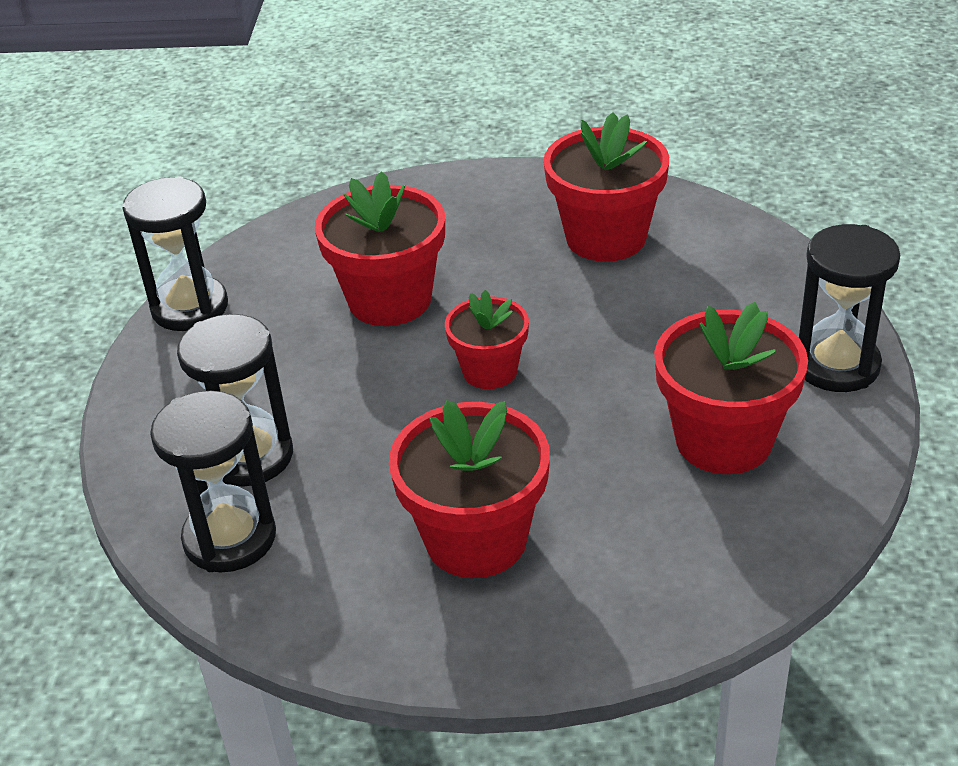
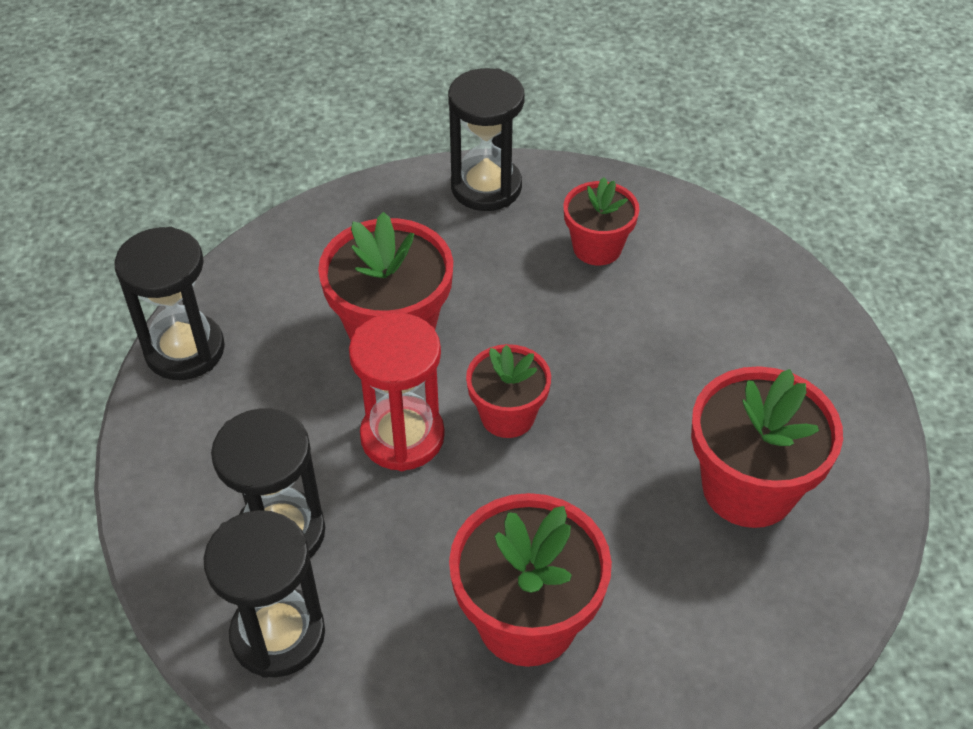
camera: 10 degrees left, 10 degrees up
(383, 384) = (402, 437): none -> red hourglass
(606, 238) = (597, 247): red flower pot -> red flower pot, size x0.61
(836, 365) = (842, 393): black hourglass -> black hourglass (486, 187)

